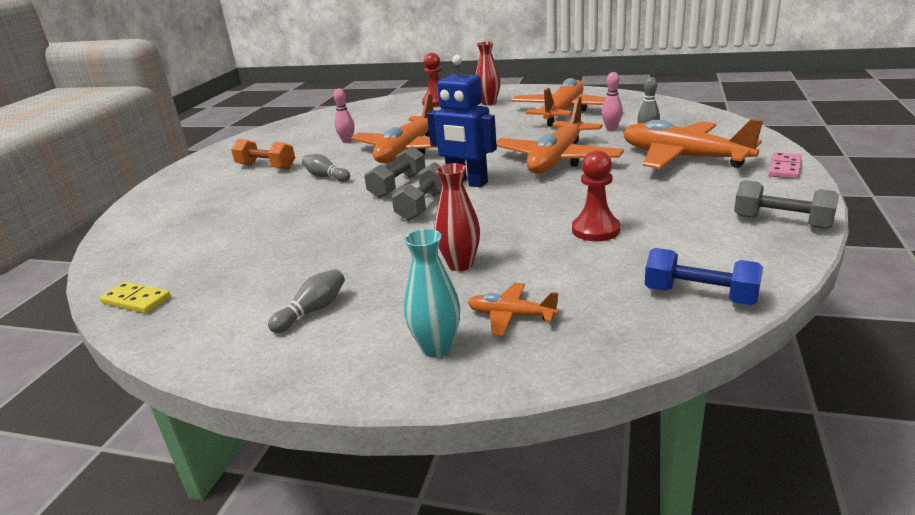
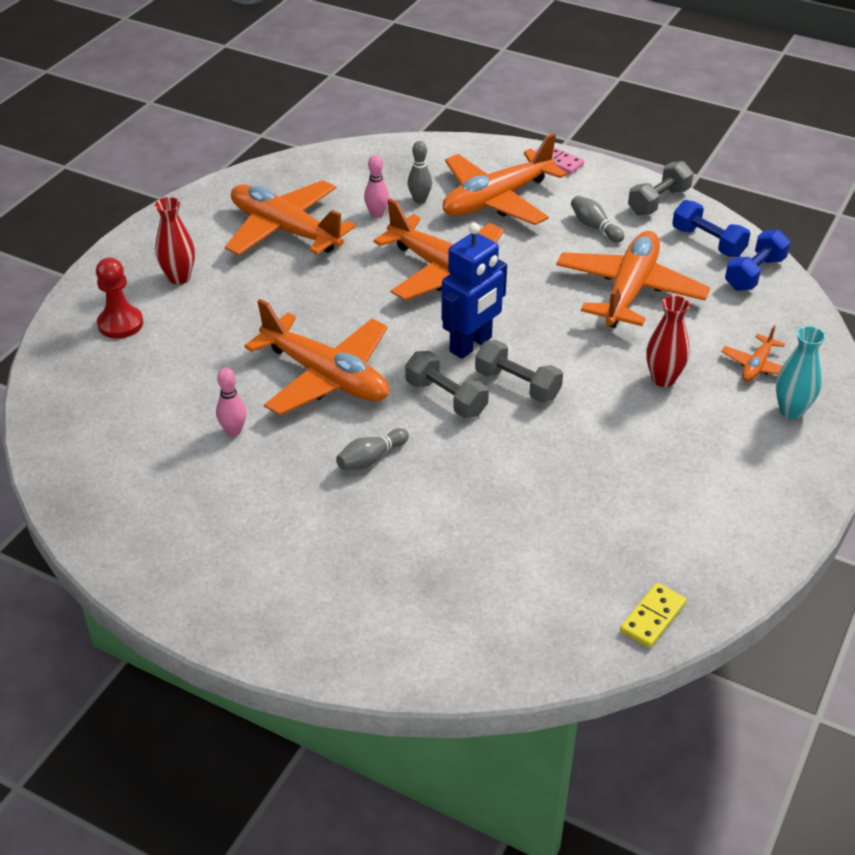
camera: 80 degrees left, 15 degrees up
(266, 167) = (283, 521): orange dumbbell -> none
(312, 311) = (715, 479): grey bowling pin -> grey bowling pin (595, 227)
(595, 230) = (630, 291): red pawn -> orange plane
(734, 259) = (708, 242): none -> blue dumbbell

